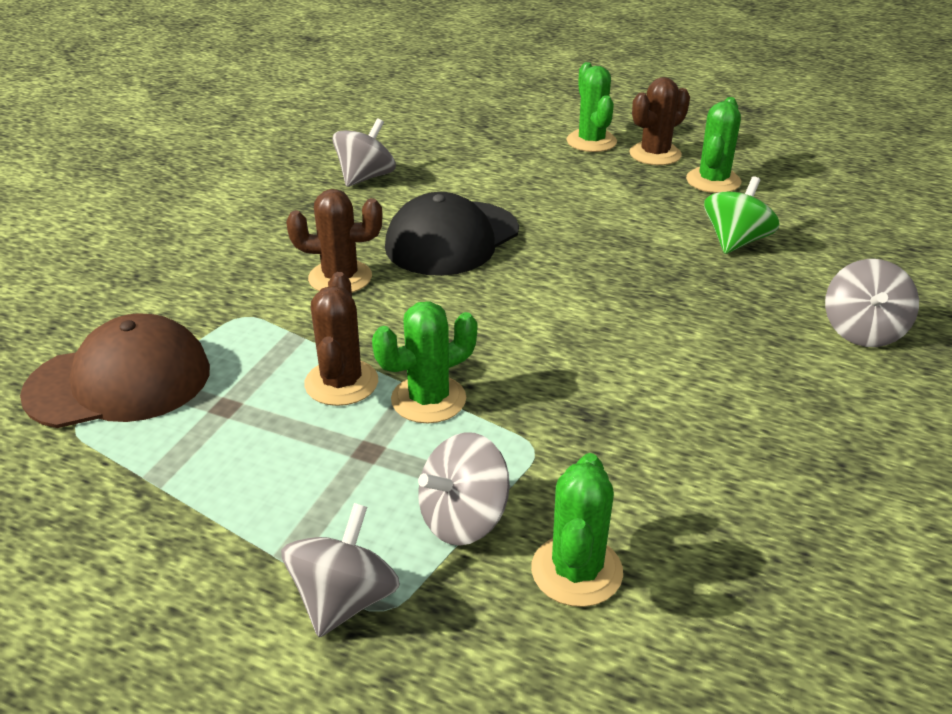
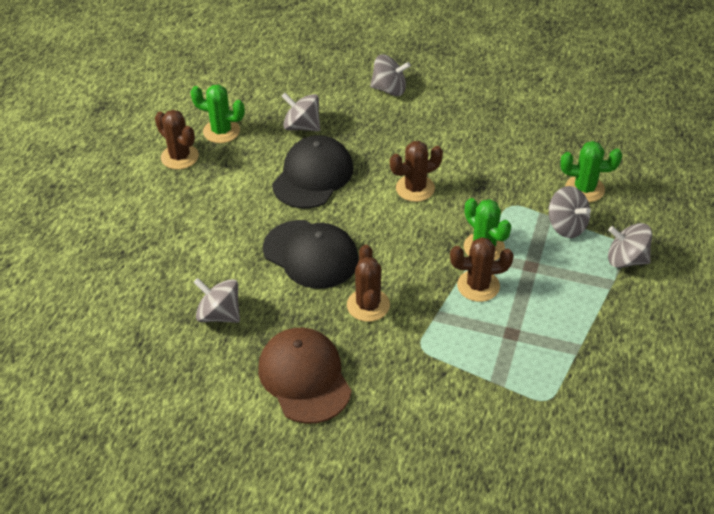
camera: 95 degrees left, 10 degrees up
(119, 381) = (501, 391): brown cap -> brown cap (304, 377)
(586, 338) = (415, 188): none -> brown cactus
(591, 141) = (156, 189): green cactus -> none
(618, 246) = (313, 176): none -> black cap
(735, 241) = (302, 126): green spinning top -> grey spinning top

